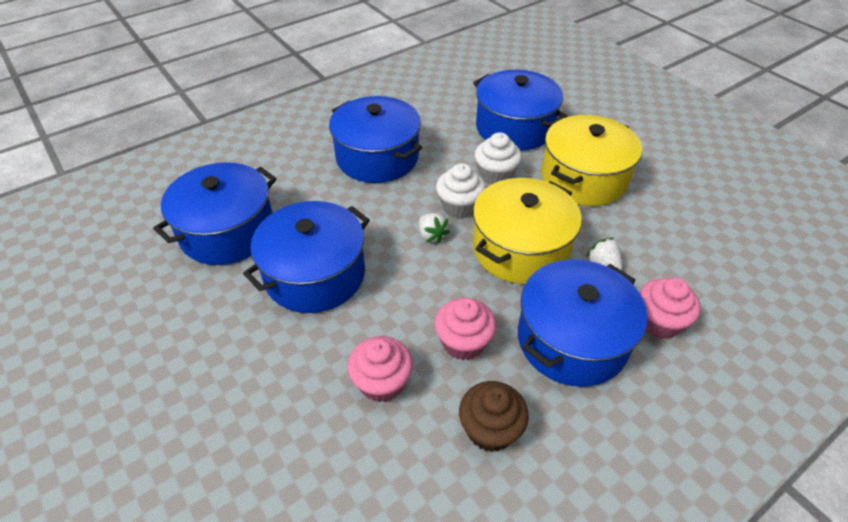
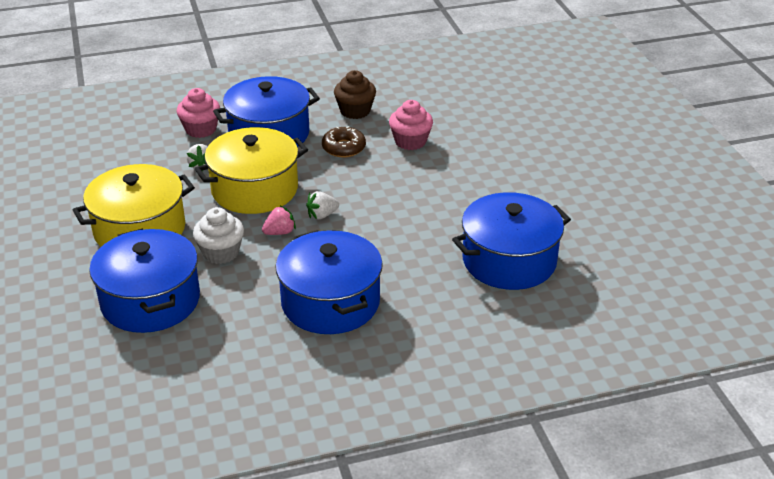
camera: 160 degrees left, 10 degrees down
(315, 274) = (436, 209): blue pot -> none
(431, 235) = (322, 215): white strawberry -> white strawberry turned 105 degrees counterclockwise
(459, 207) = (280, 232): white cupcake -> pink strawberry
(463, 342) = (344, 148): pink cupcake -> brown donut

